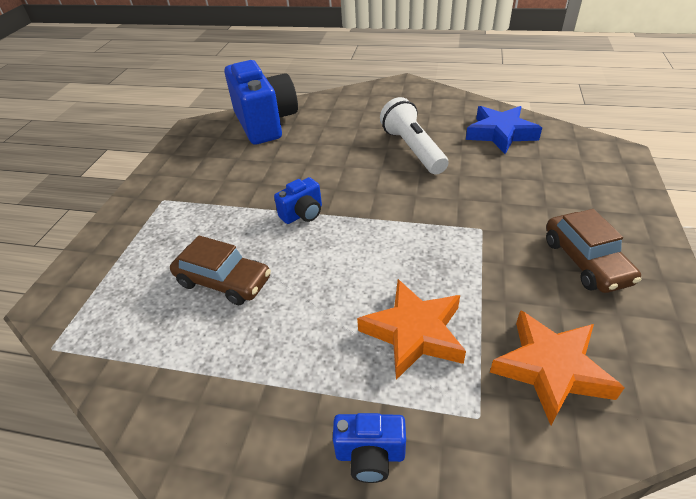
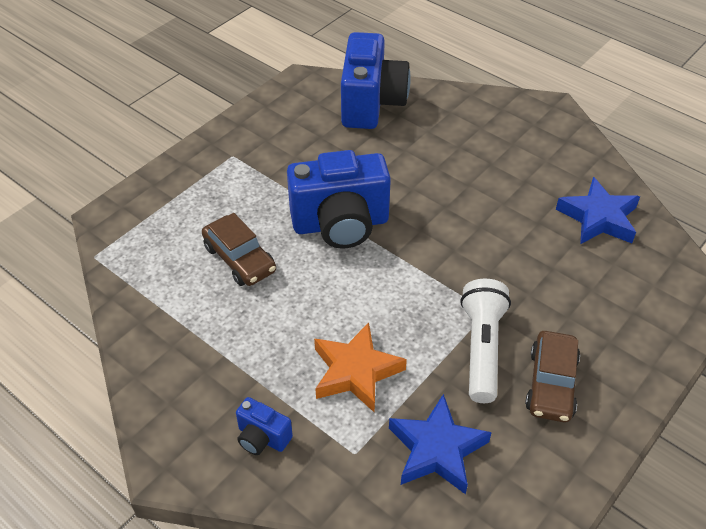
camera: 25 degrees right, 5 degrees up
(303, 214) = (340, 224): blue camera -> blue camera, size x2.21
(413, 149) = (492, 198): white flashlight -> white flashlight (482, 348)
(550, 369) = (436, 449): orange star -> blue star

